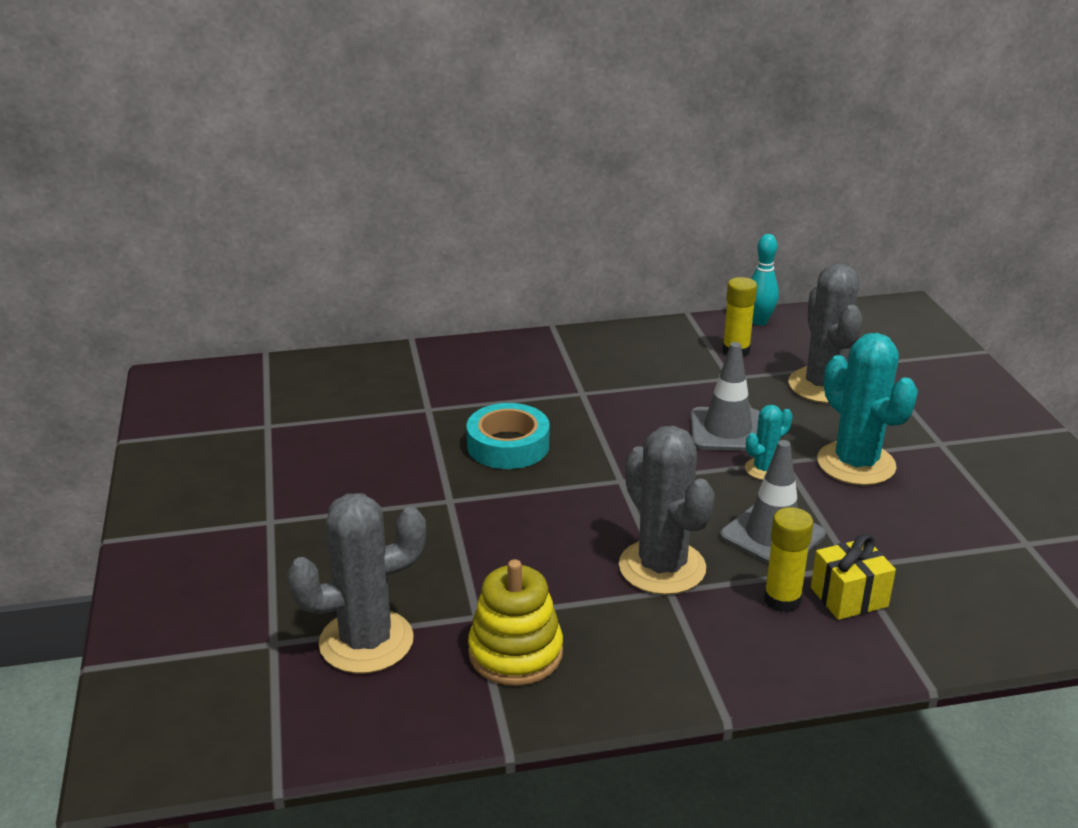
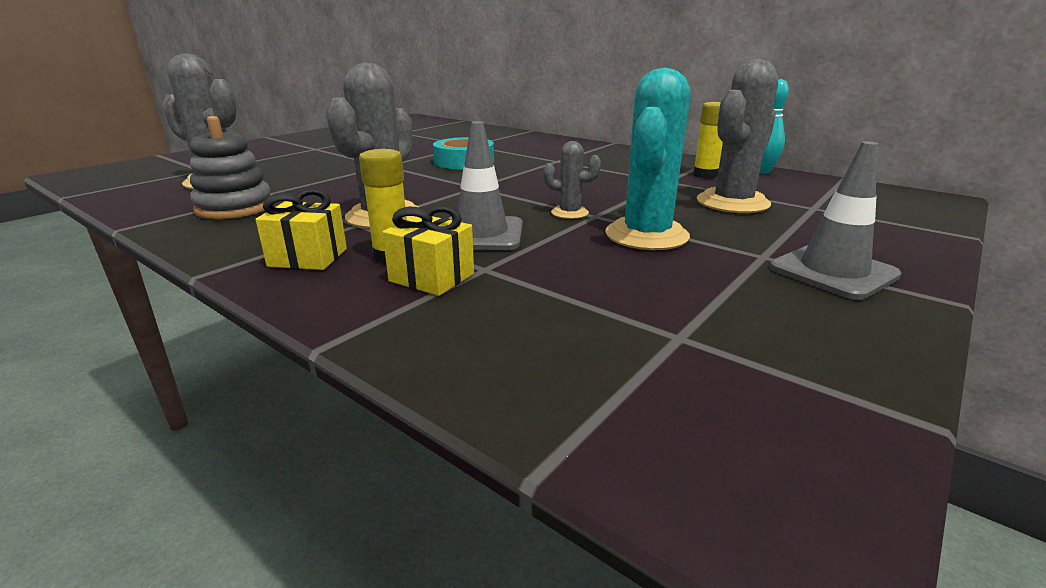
camera: 50 degrees right, 5 degrees down
(515, 653) = (234, 208): yellow stacking toy -> grey stacking toy
(727, 430) = (597, 194): grey traffic cone -> grey traffic cone (833, 272)
(740, 645) = (308, 258): none -> yellow gift
(764, 469) = (569, 213): turquoise cactus -> grey cactus

